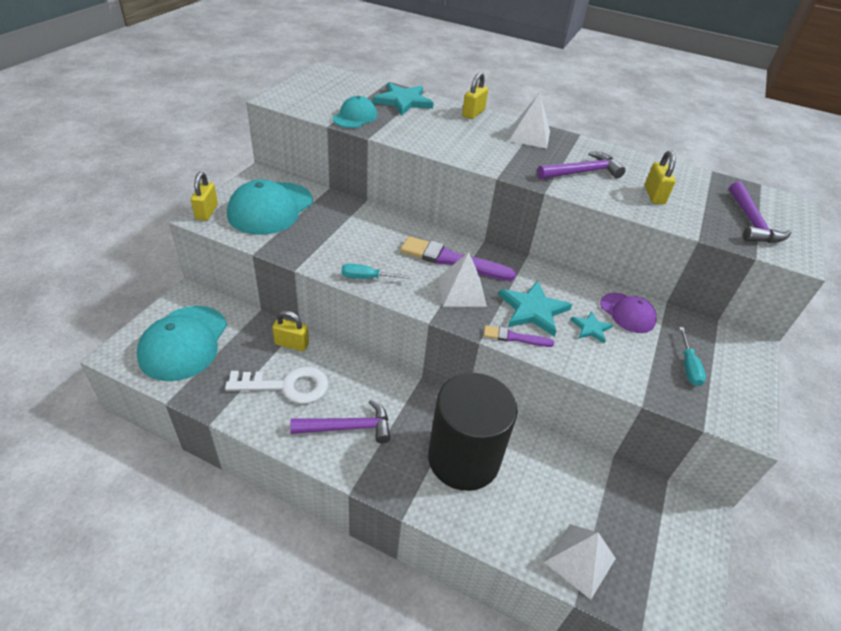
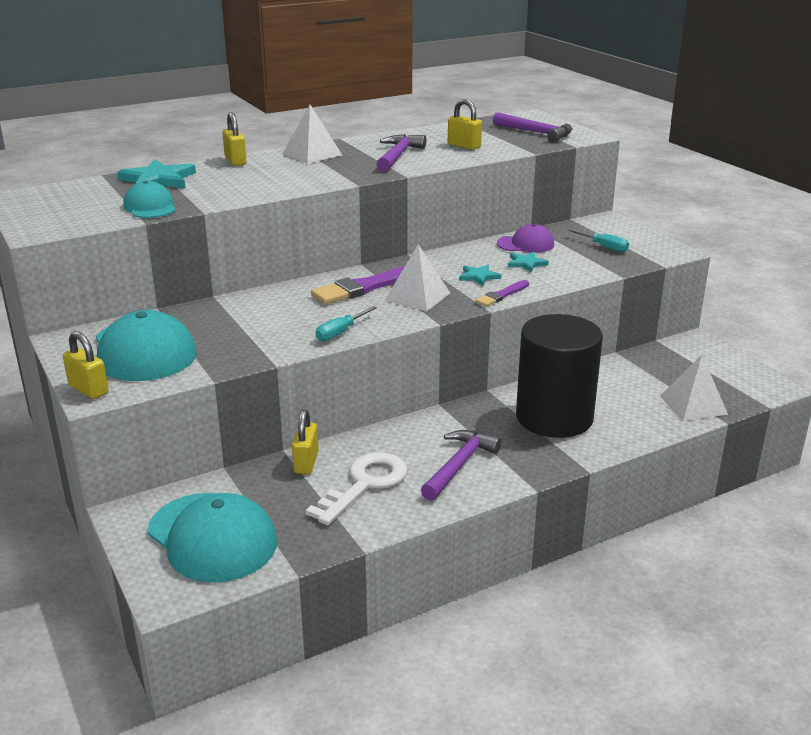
camera: 50 degrees left, 15 degrees down
(292, 344) = (306, 462): yellow padlock -> yellow padlock turned 45 degrees counterclockwise
(533, 310) = (478, 276): turquoise star -> turquoise star, size x0.55

